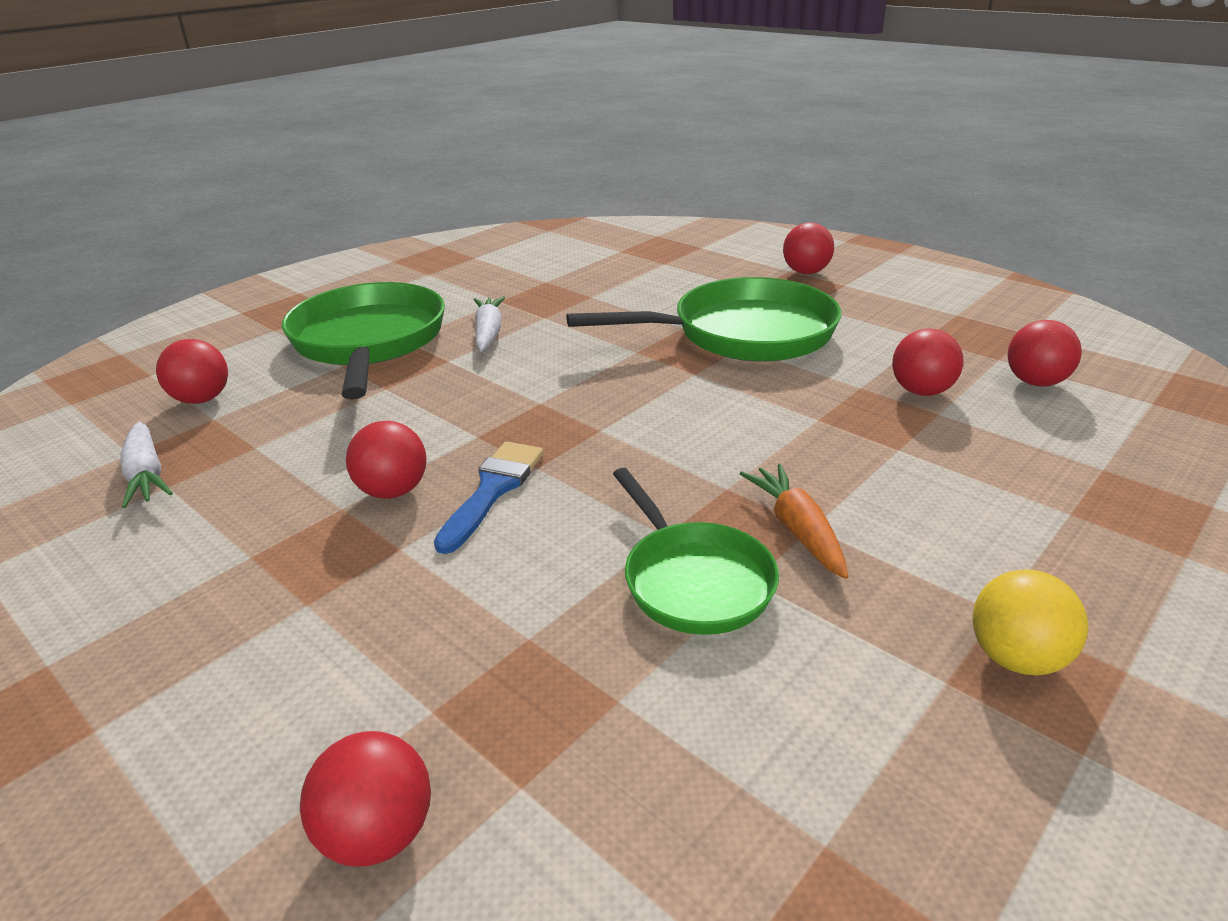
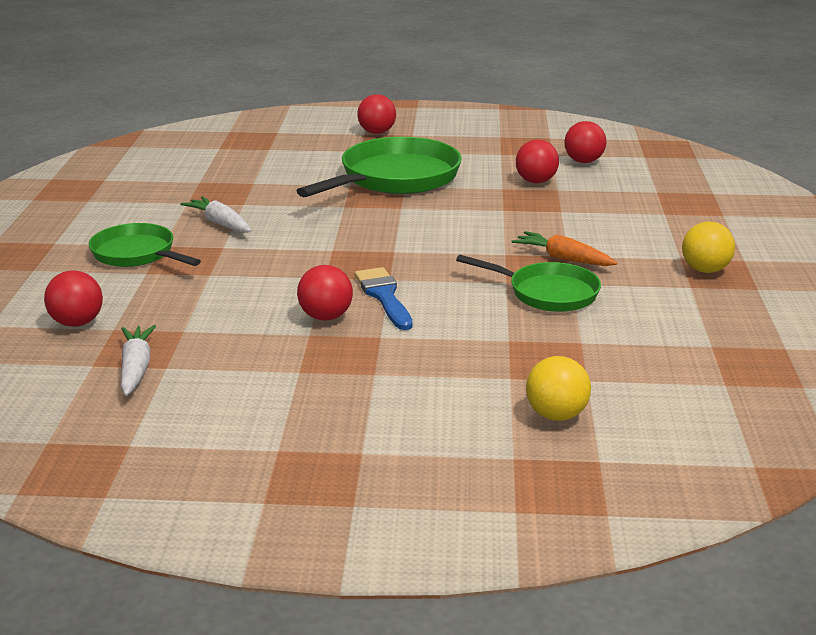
camera: 40 degrees left, 5 degrees down
(146, 475) = (136, 368): white carrot -> white carrot turned 120 degrees counterclockwise
(369, 342) = (137, 254): green pan -> green pan, size x0.60
(378, 834) = (556, 415): red ball -> yellow ball

